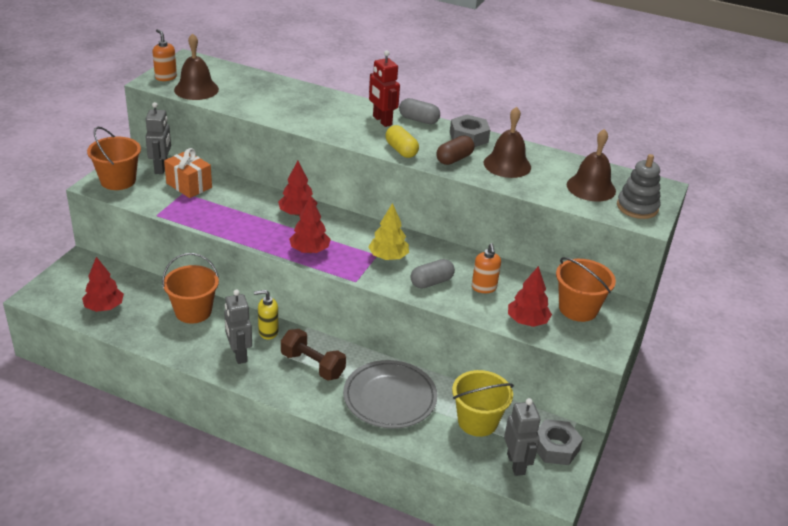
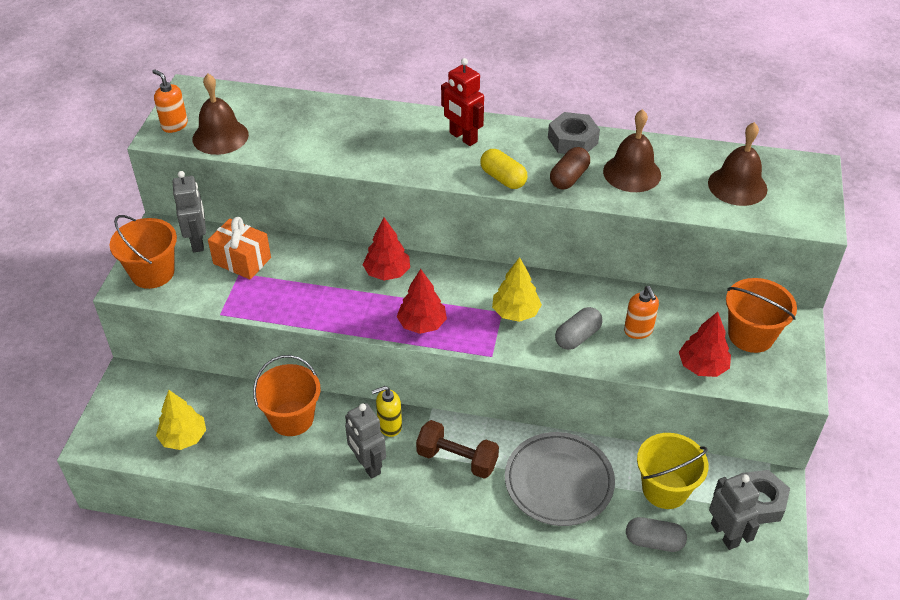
camera: 10 degrees left, 10 degrees up
(104, 307) = (183, 437): red tree -> yellow tree
(418, 120) = (505, 127): grey capsule -> grey capsule (654, 541)
(637, 207) = (798, 203): grey stacking toy -> none

